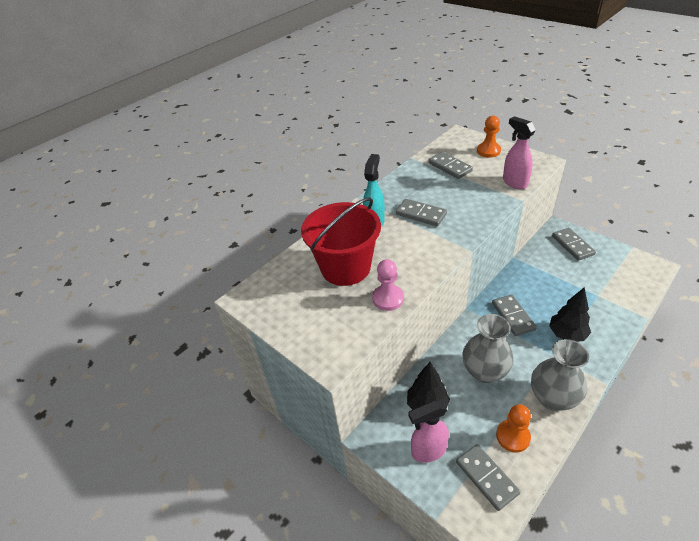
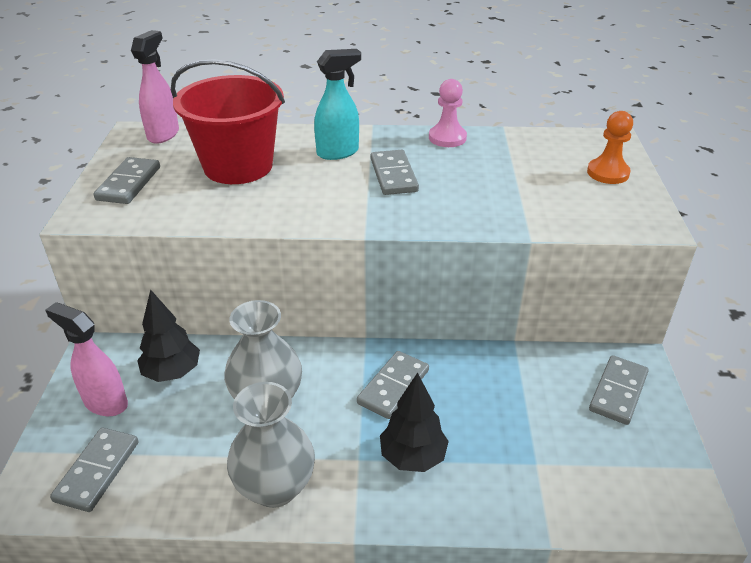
camera: 45 degrees right, 5 degrees down
(388, 298) = (212, 211): pink pawn -> pink pawn (447, 138)
(449, 167) = (523, 158): grey domino -> grey domino (129, 183)
(513, 436) = (178, 471): orange pawn -> none
(514, 182) = (563, 219): pink spray bottle -> pink spray bottle (163, 134)

